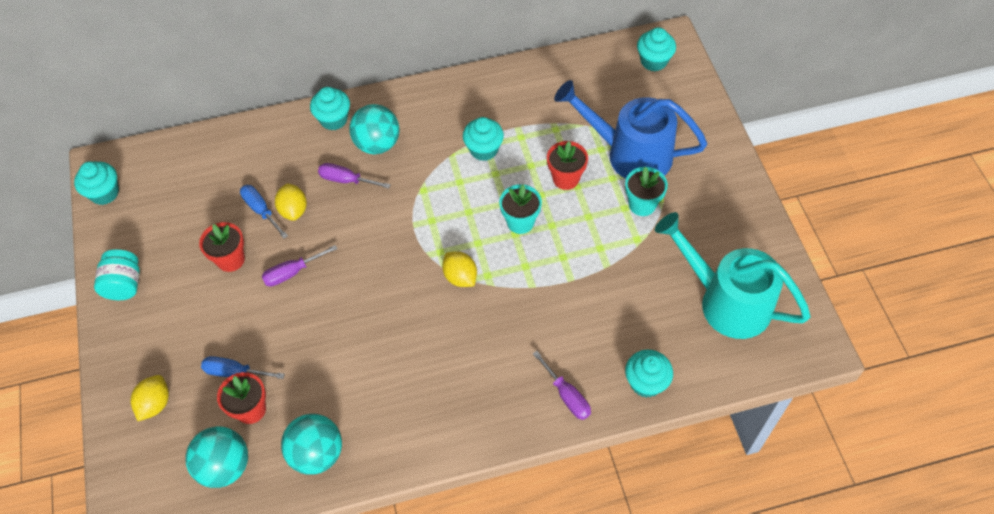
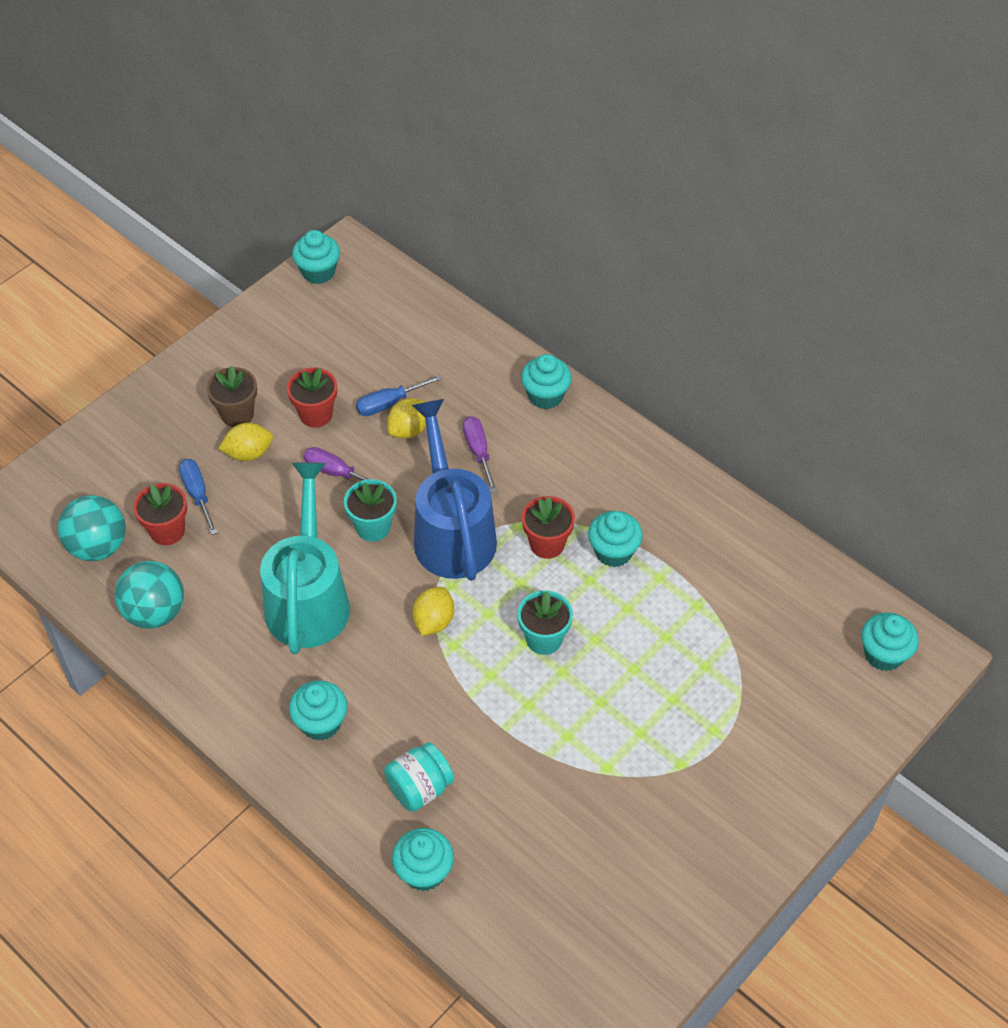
camera: 55 degrees right, 5 degrees down
(124, 284) = (232, 351): turquoise jar -> turquoise jar (419, 788)
(155, 404) = (127, 454): yellow lemon -> yellow lemon (248, 453)
(185, 310) = (237, 414): none -> brown flower pot
(261, 210) = (389, 403): blue screwdriver -> blue screwdriver turned 135 degrees counterclockwise
(377, 144) = (544, 452): turquoise ball -> none
(491, 388) = (321, 723): none -> turquoise cupcake
(566, 178) = (636, 652): red flower pot -> red flower pot (547, 544)
(566, 395) = (357, 800): purple screwdriver -> none
(629, 153) = (722, 699): blue watering can -> blue watering can (452, 531)
(642, 204) = (659, 749): turquoise flower pot -> turquoise flower pot (373, 527)
(725, 300) = (589, 904): turquoise watering can -> turquoise watering can (309, 597)

